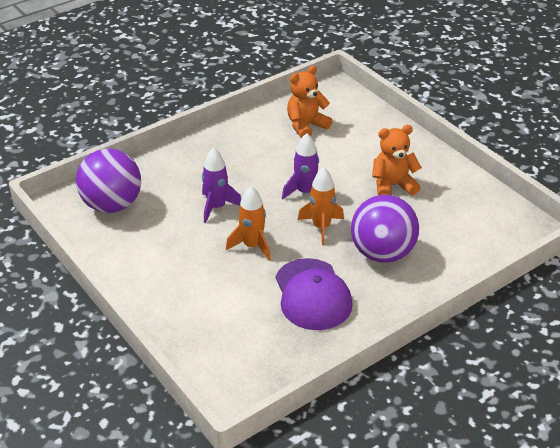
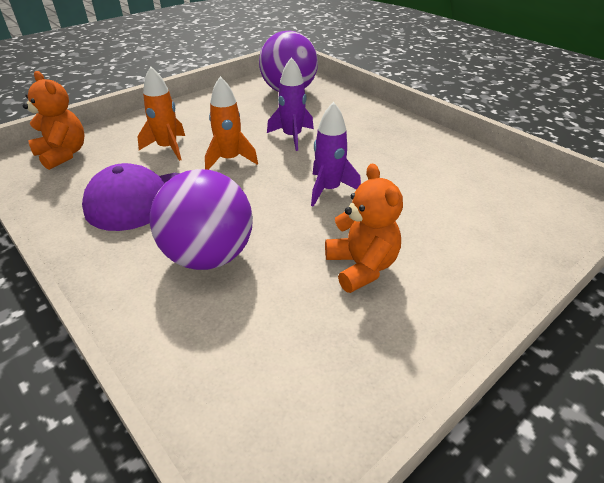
camera: 85 degrees right, 0 degrees up
(306, 126) = (469, 185): orange teddy bear -> orange teddy bear (63, 154)
(321, 227) = (262, 203): orange rocket -> orange rocket (168, 148)

